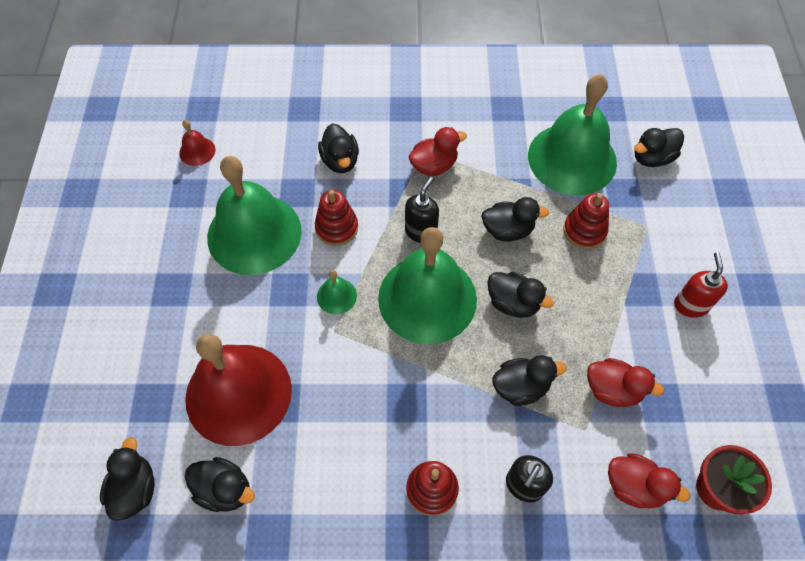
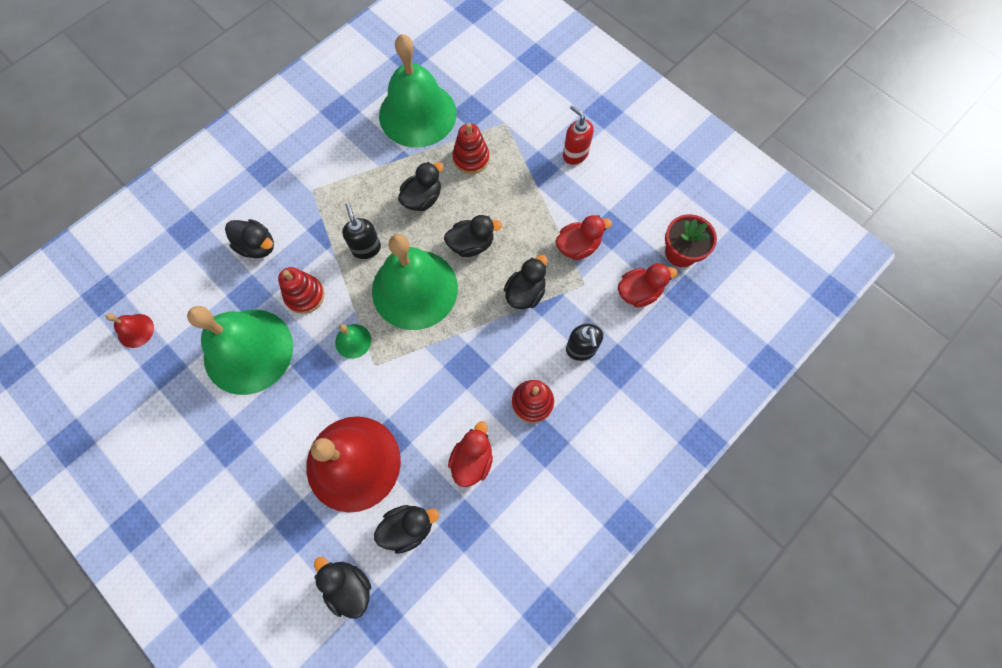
camera: 45 degrees left, 10 degrees up
(434, 165) = (329, 194): red duck -> red duck (472, 459)
(652, 158) = (468, 73): black duck -> none

